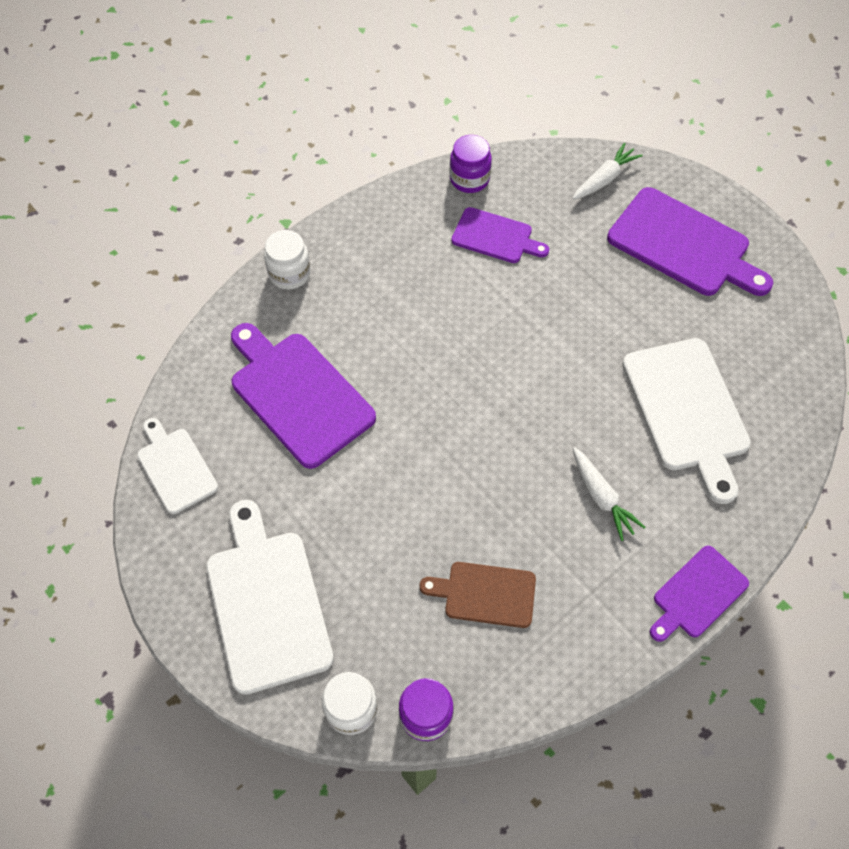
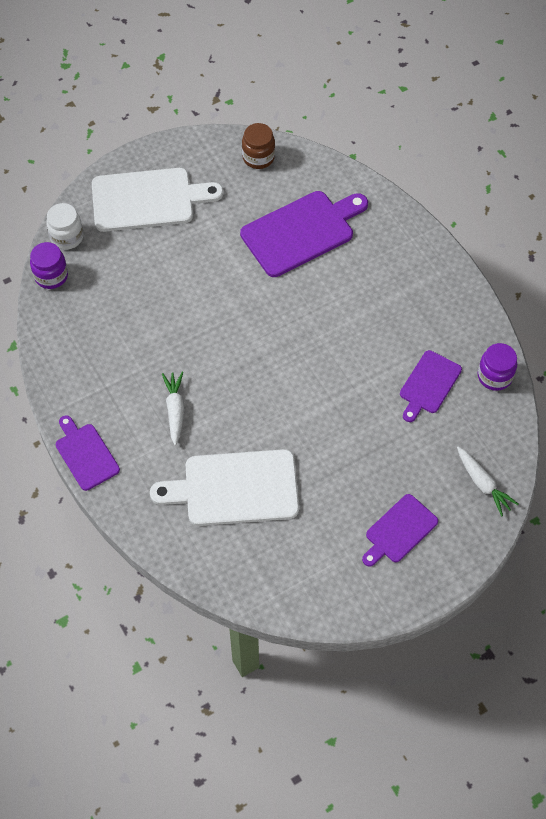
camera: 100 degrees right, 0 degrees up
(175, 467) = (258, 157): white cutting board -> brown jar
(289, 274) = (412, 237): white jar -> none
(485, 594) = (121, 322): brown cutting board -> none
(601, 497) = (175, 410): white carrot -> white carrot turned 105 degrees clockwise
(684, 245) = (399, 531): purple cutting board -> purple cutting board, size x0.59

